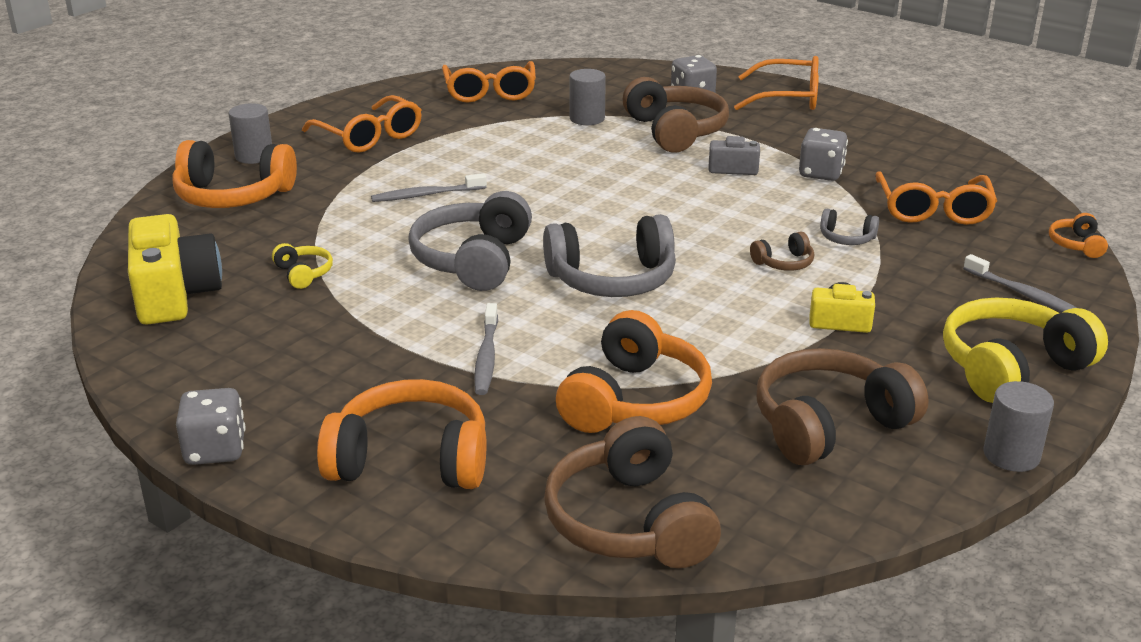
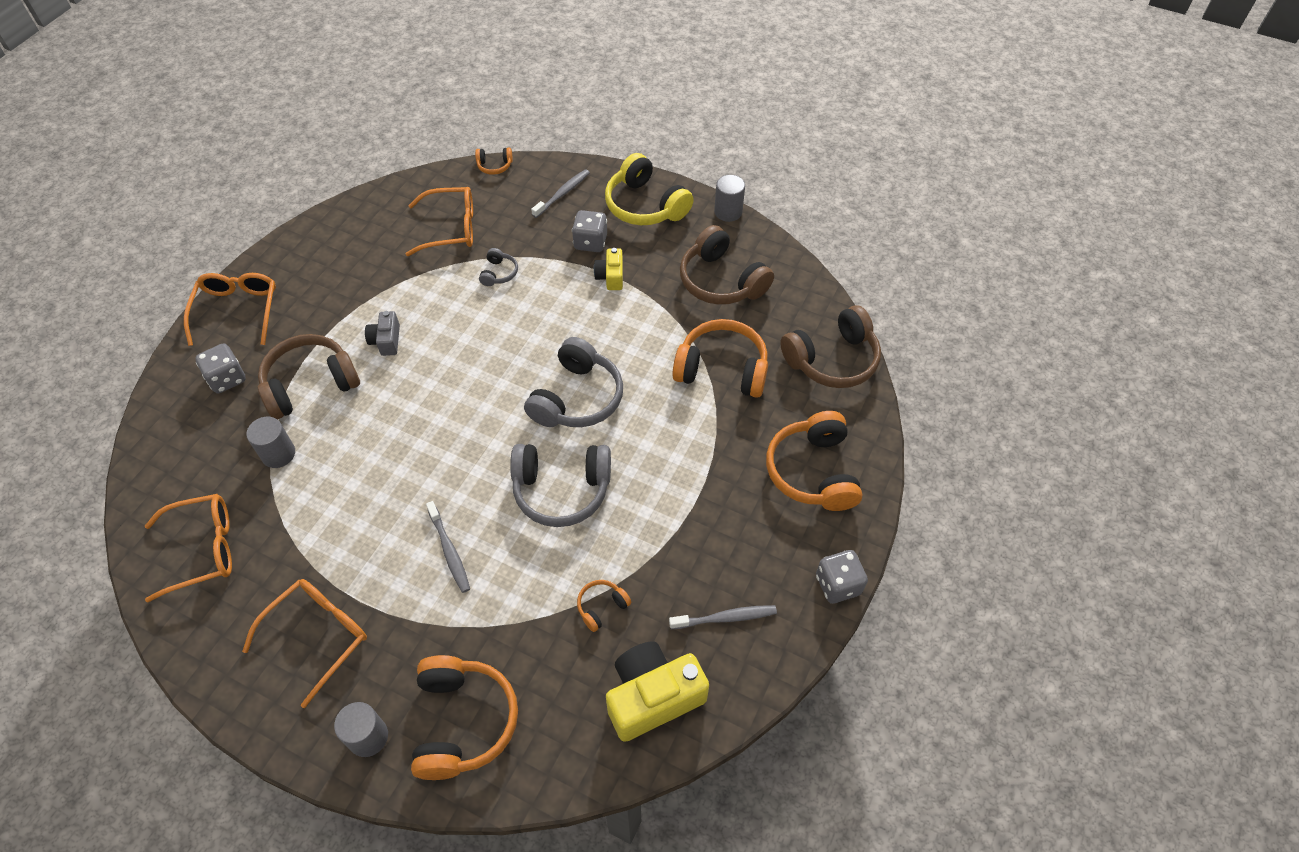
camera: 100 degrees left, 25 degrees up
(303, 273) = (601, 607): yellow headphones -> orange headphones
(486, 357) = (693, 454): grey toothbrush -> grey toothbrush (725, 618)
(612, 279) = (577, 398): grey headphones -> grey headphones turned 45 degrees clockwise
(784, 263) = (539, 305): brown headphones -> none
(821, 173) = (393, 287): grey dice -> grey dice (590, 242)

